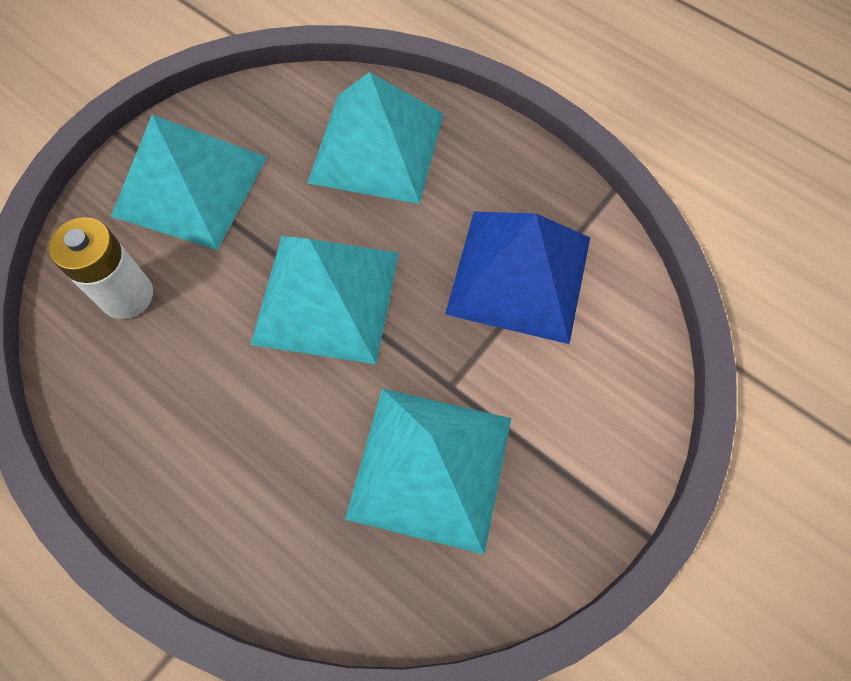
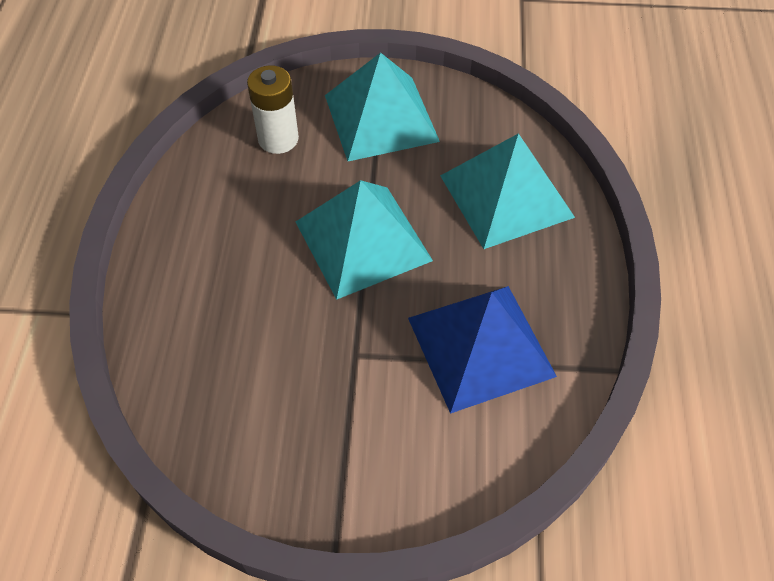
camera: 55 degrees right, 10 degrees down
(430, 467) = (285, 378): turquoise pyramid -> none

